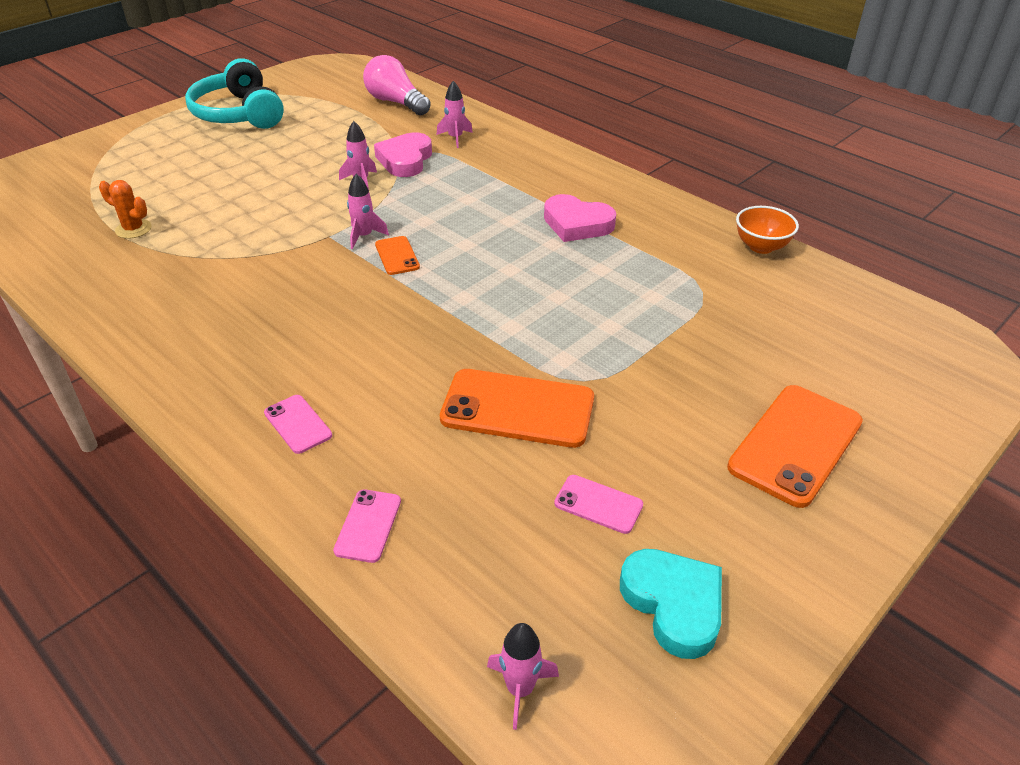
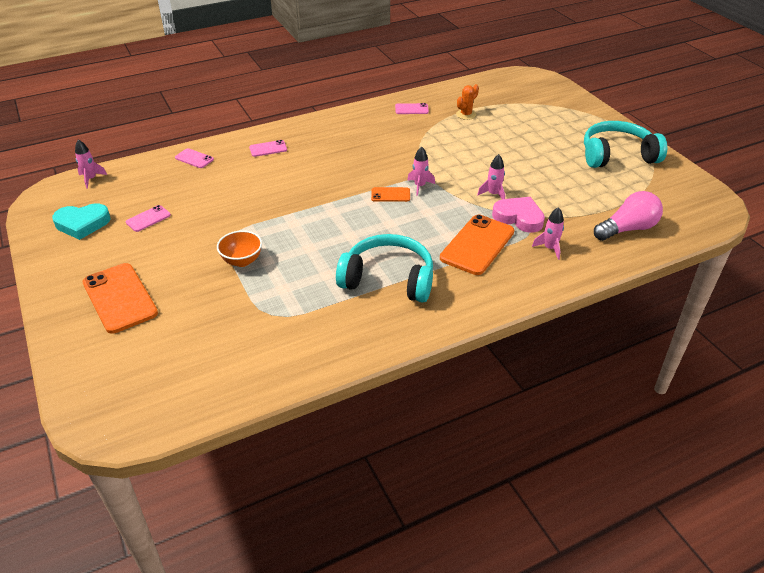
camera: 110 degrees right, 0 degrees up
(115, 285) = (411, 109): none -> pink phone
(517, 409) = (227, 210): orange phone -> orange phone (477, 245)
(577, 224) = (388, 279): pink heart -> turquoise headphones
(761, 247) = (303, 370): orange bowl -> orange bowl (242, 261)

